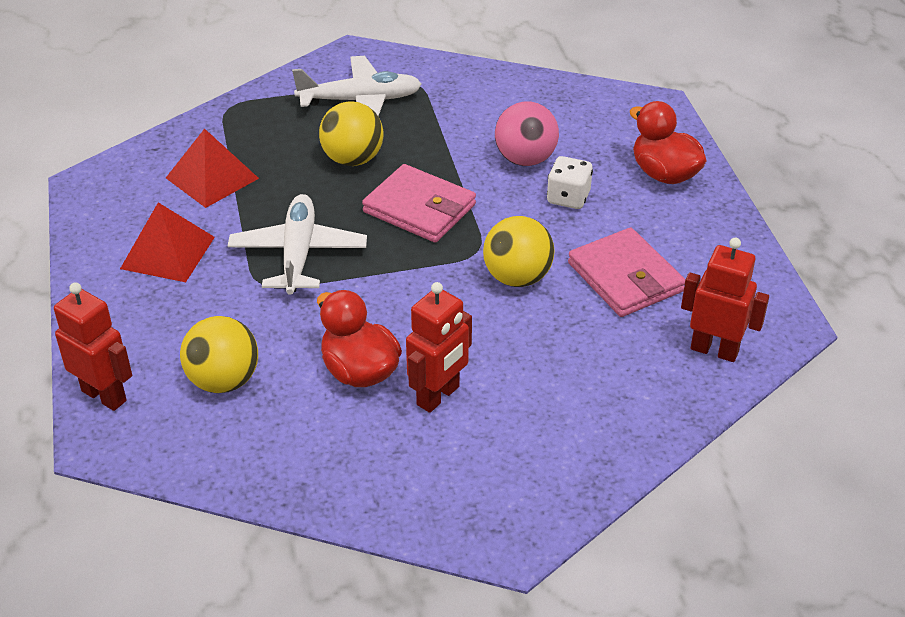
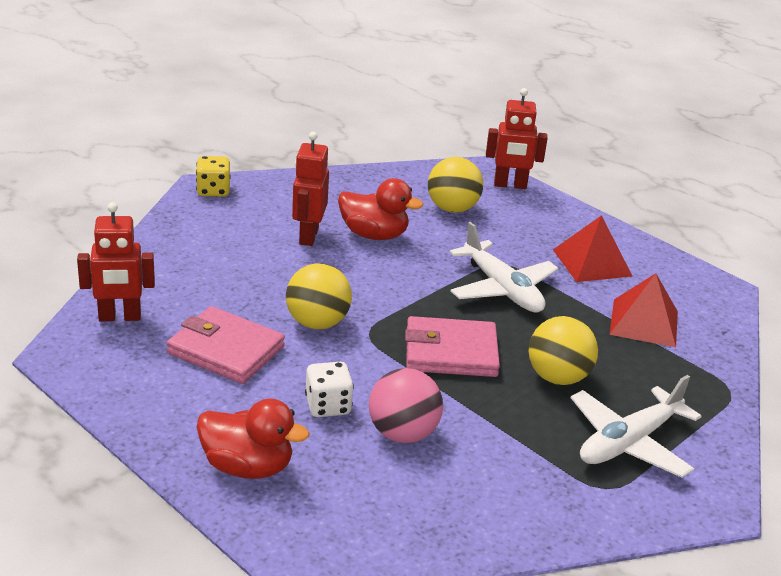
camera: 145 degrees right, 10 degrees down
(503, 528) = (213, 191): none -> yellow dice

